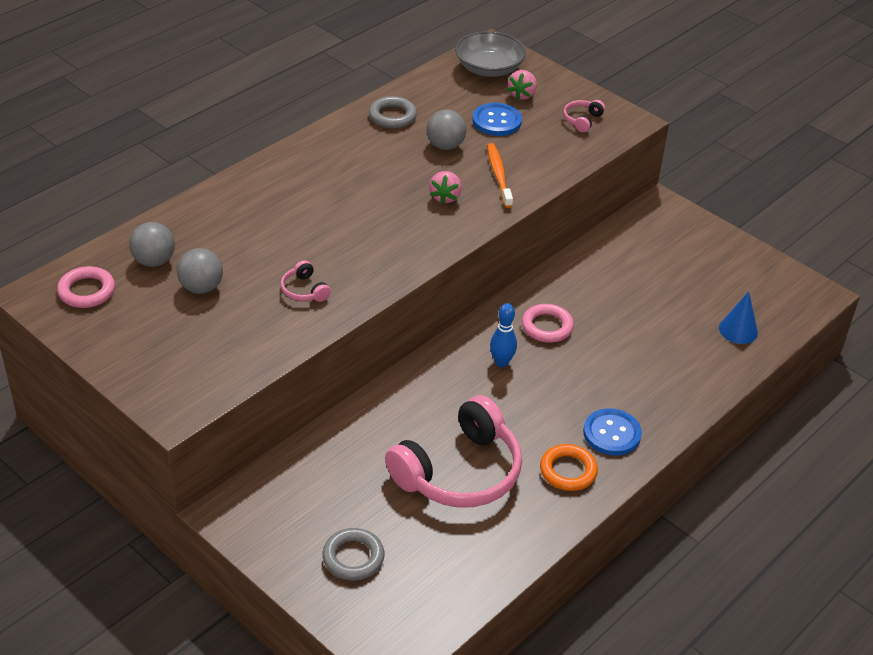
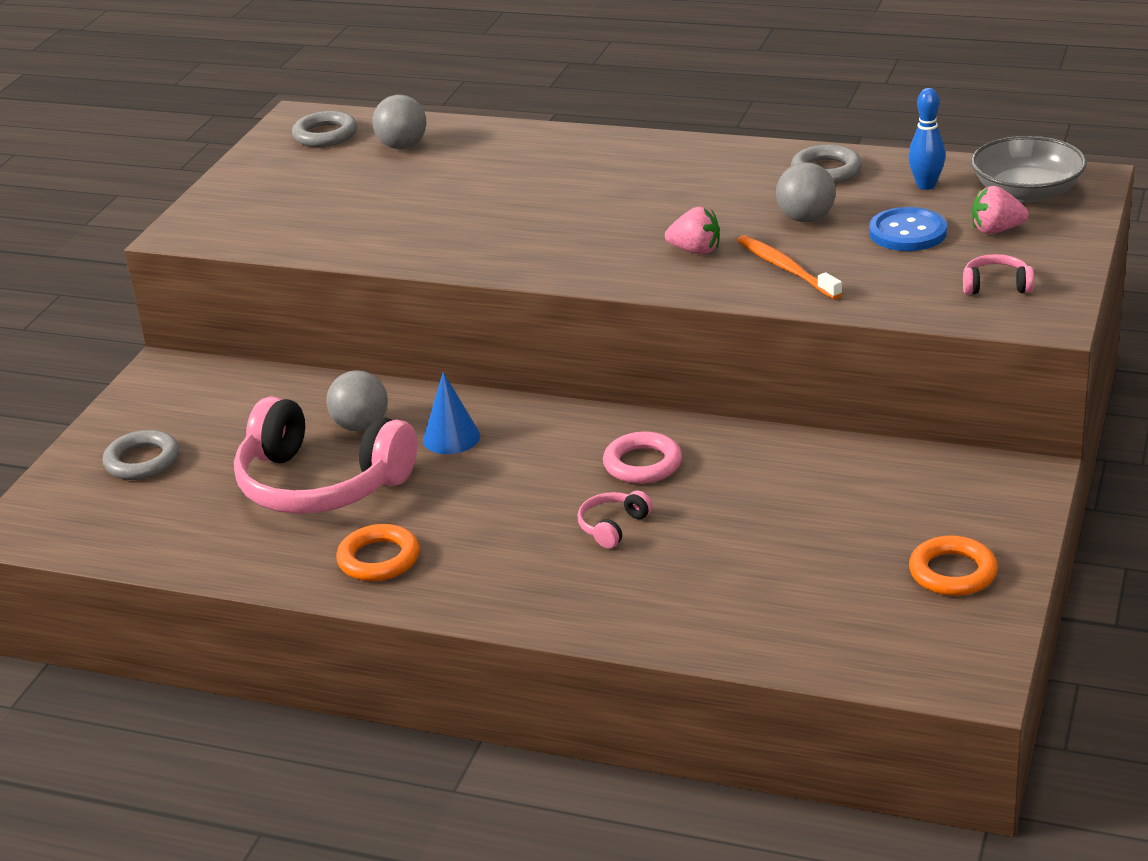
camera: 70 degrees right, 10 degrees down
(87, 291) = (325, 135): pink ring -> grey ring
(201, 287) = (382, 181): grey ball -> grey ball (361, 426)
(304, 290) = (429, 230): pink headphones -> pink headphones (612, 526)
(445, 197) = (695, 251): pink strawberry -> pink strawberry turned 150 degrees counterclockwise
(499, 175) = (786, 268): orange toothbrush -> orange toothbrush turned 90 degrees counterclockwise
(501, 362) = (540, 452): blue bowling pin -> blue bowling pin (926, 185)
(612, 434) = (474, 573): blue button -> none
(728, 263) = (952, 572): none -> orange ring
(738, 330) = (796, 622): blue cone -> blue cone (451, 438)

